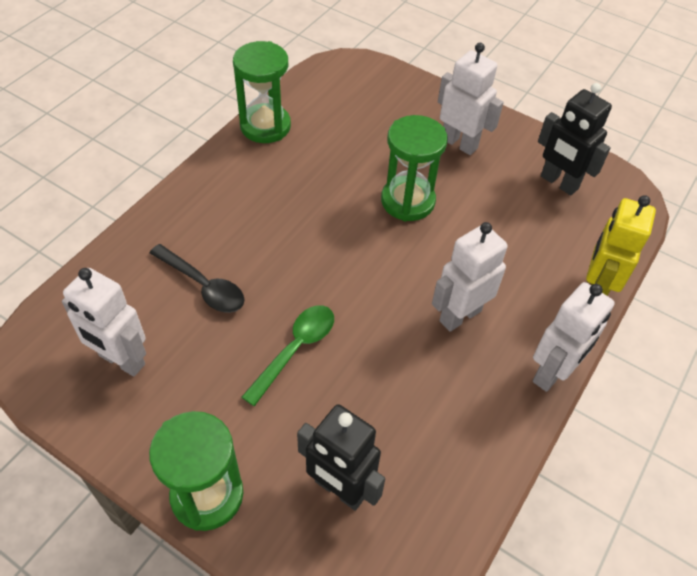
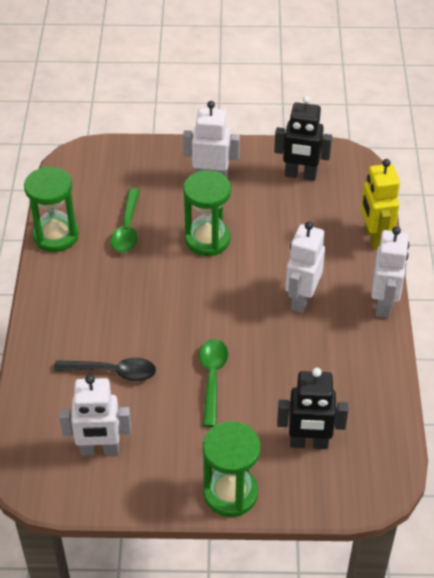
camera: 30 degrees left, 5 degrees down
(337, 151) = (127, 228): none -> green spoon

